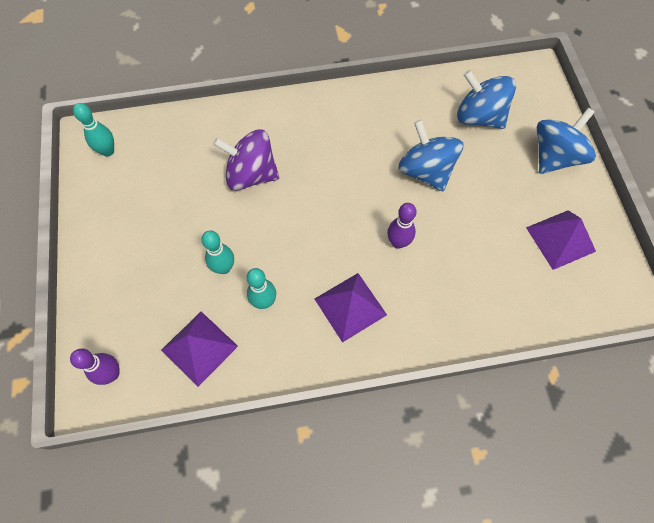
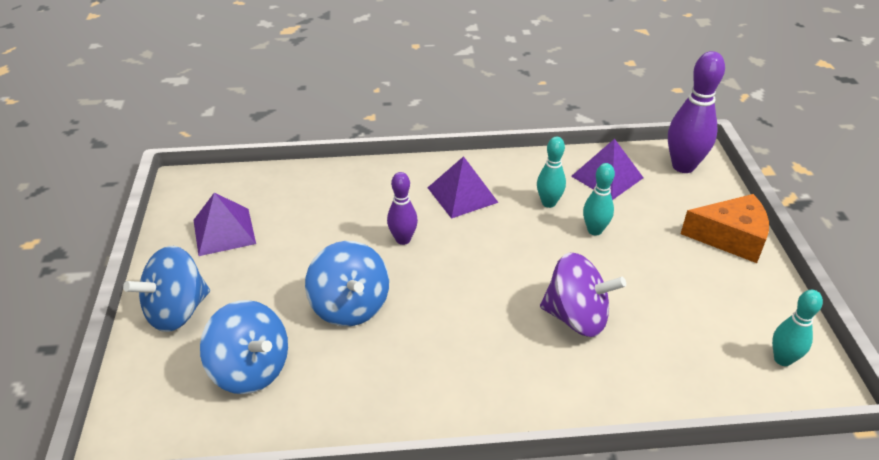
camera: 175 degrees left, 25 degrees down
(100, 268) = (730, 238): none -> orange cheese
(112, 374) = (683, 166): purple bowling pin -> purple bowling pin, size x1.69

